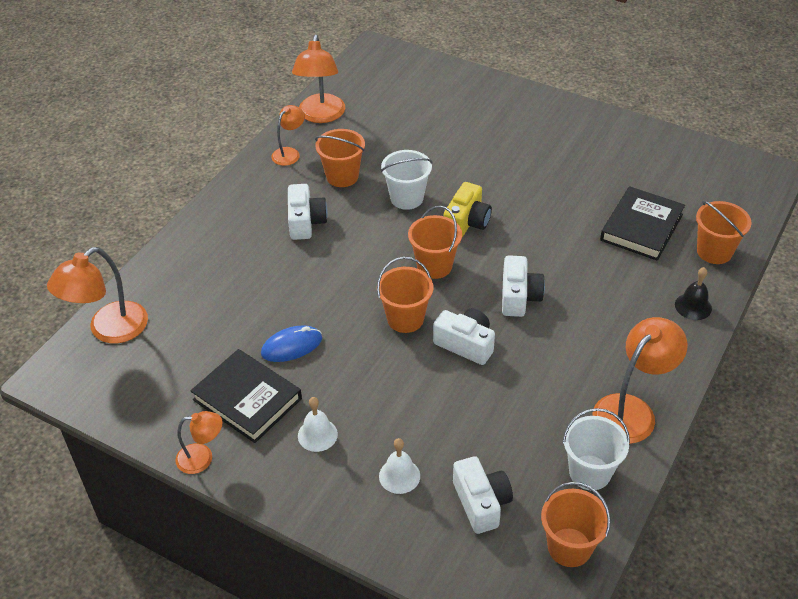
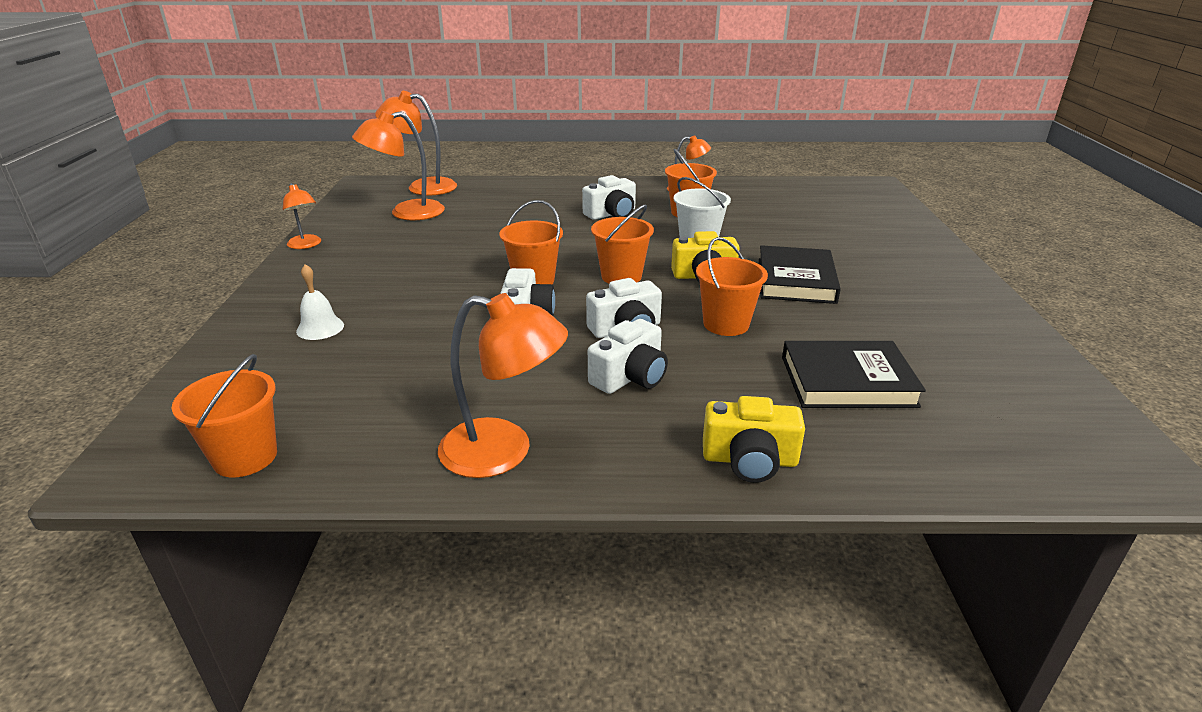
camera: 60 degrees right, 15 degrees down
(247, 399) = (381, 244): black book -> black book (796, 280)
(291, 346) = (455, 245): blue mouse -> none
(317, 435) = (355, 280): white bell -> none
(321, 116) = (751, 188): orange lamp -> orange lamp (406, 213)
(481, 503) = (299, 381): white camera -> white camera (630, 377)
(590, 472) = (376, 443): white bucket -> none
(693, 306) = (749, 460): black bell -> yellow camera
(714, 251) = (886, 454): orange bucket -> orange bucket (726, 324)

